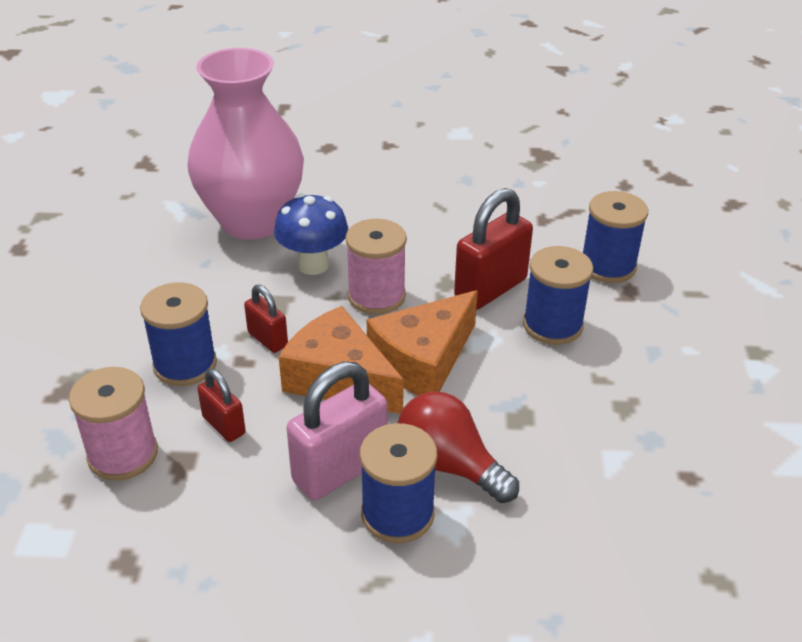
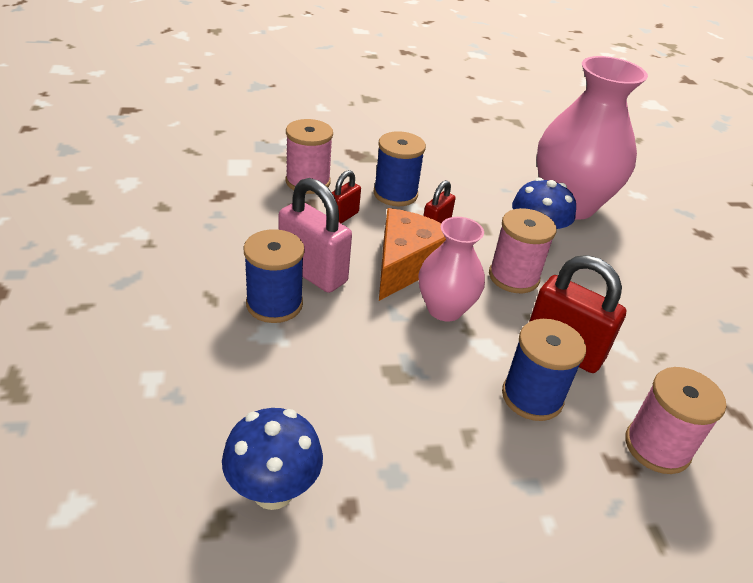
camera: 75 degrees right, 0 degrees up
(423, 361) = (445, 309): orange cheese -> pink vase
(449, 465) = (329, 330): red light bulb -> none
(608, 266) = (657, 447): blue spool -> pink spool
(677, 533) = (273, 491): none -> blue mushroom

